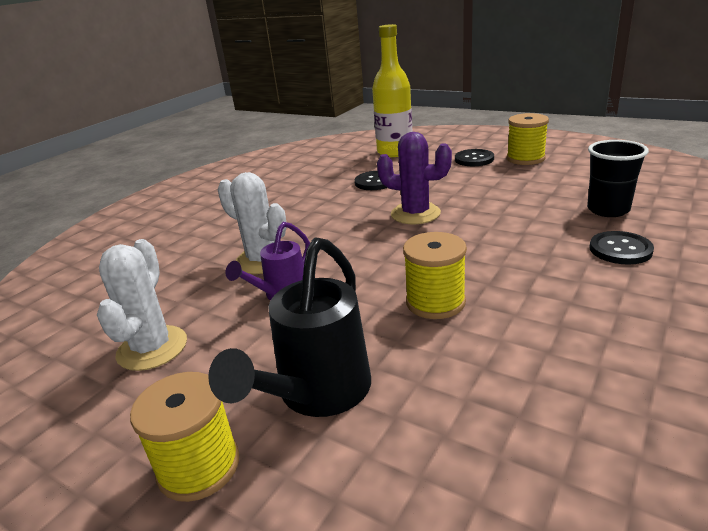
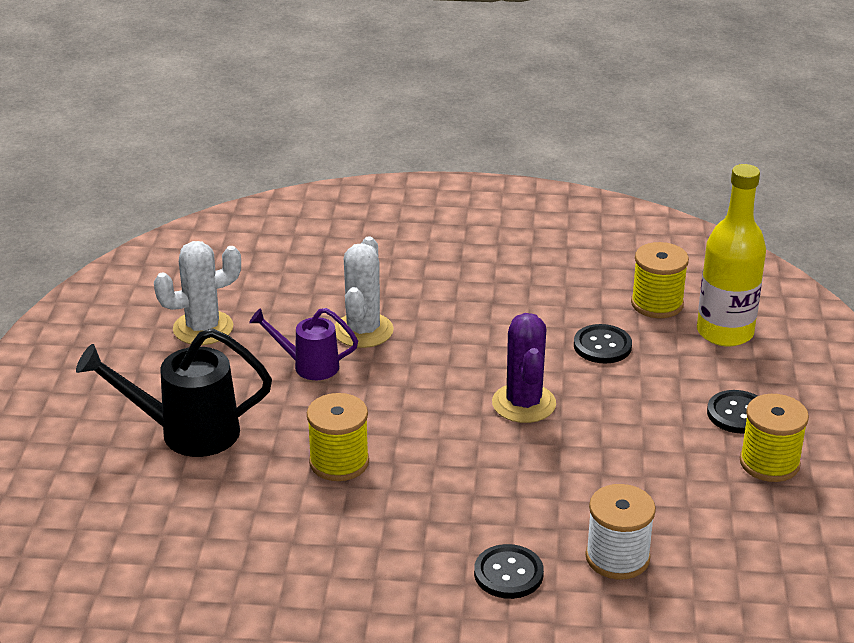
camera: 60 degrees right, 5 degrees up
(199, 466) = (100, 405): yellow spool -> yellow spool (657, 304)
(608, 210) = (617, 557): black cup -> white spool

